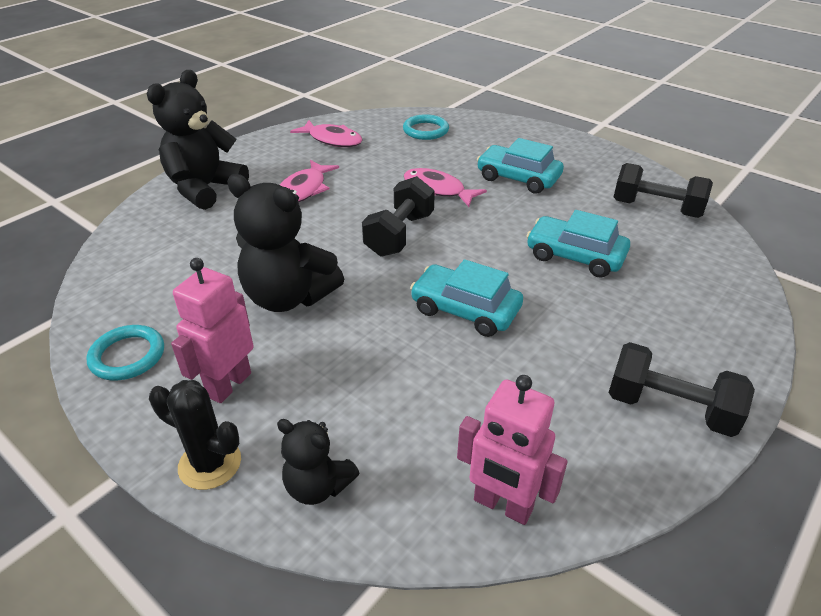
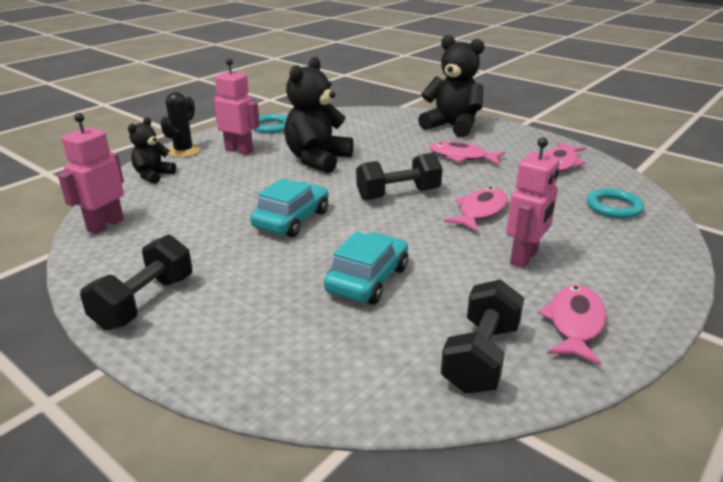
camera: 90 degrees right, 10 degrees down
(399, 234) = (398, 194): black dumbbell -> black dumbbell turned 45 degrees counterclockwise
(518, 178) = (524, 258): turquoise car -> pink robot
(601, 170) = (574, 324): none -> pink fish

